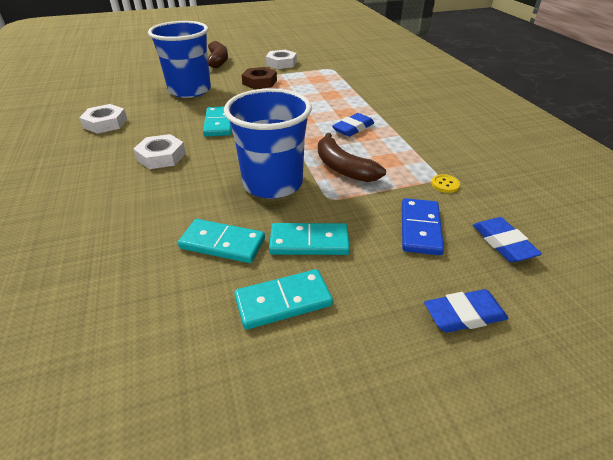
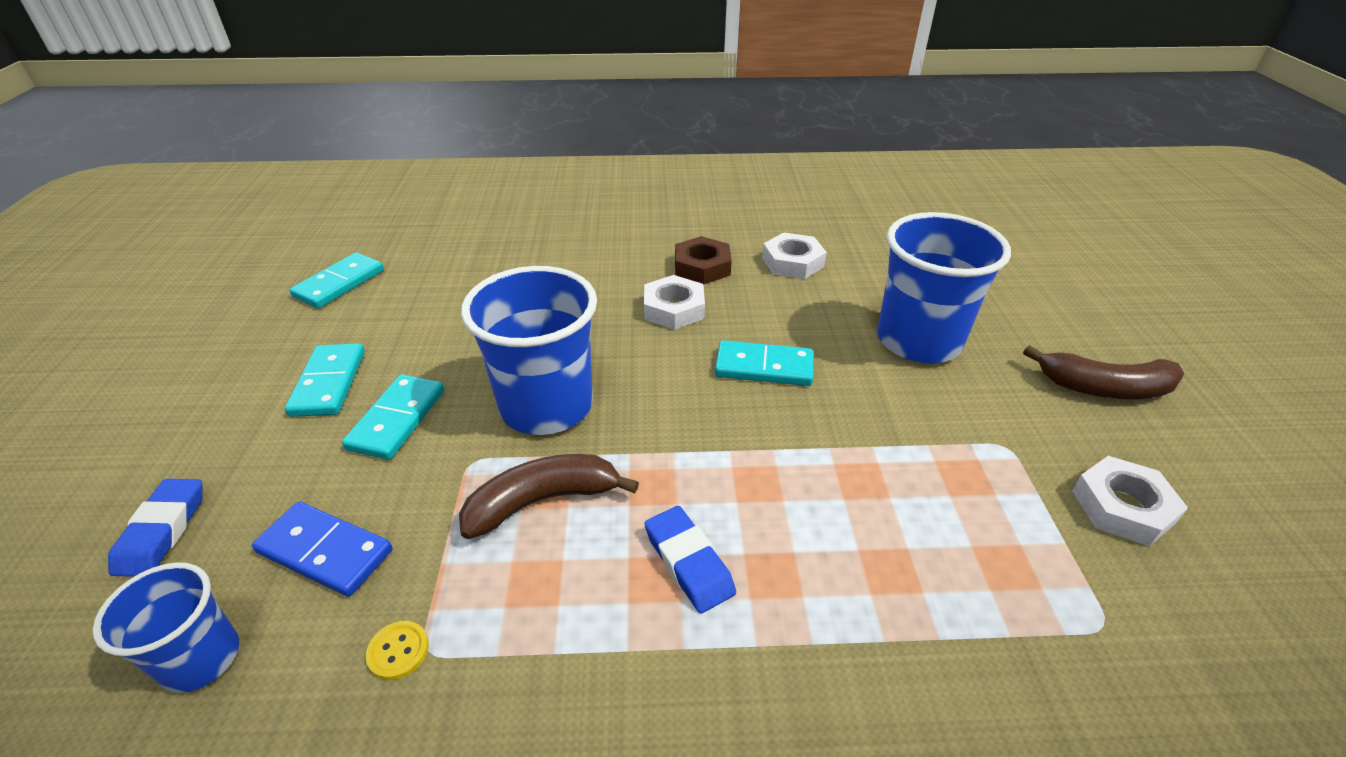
camera: 105 degrees right, 0 degrees up
(222, 243) = (451, 349): turquoise domino -> turquoise domino (339, 284)
(259, 82) = (969, 444): brown nut -> brown nut (702, 267)
(503, 243) = (201, 659): blue eraser -> blue cup

